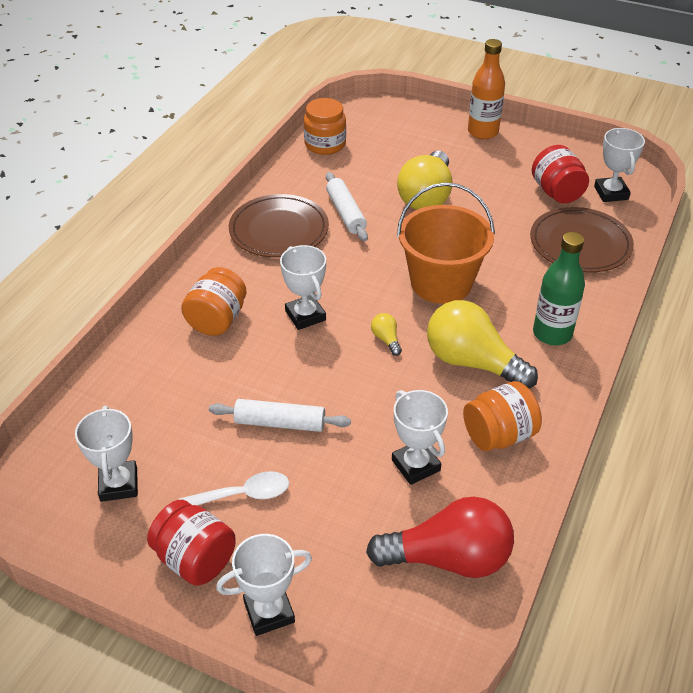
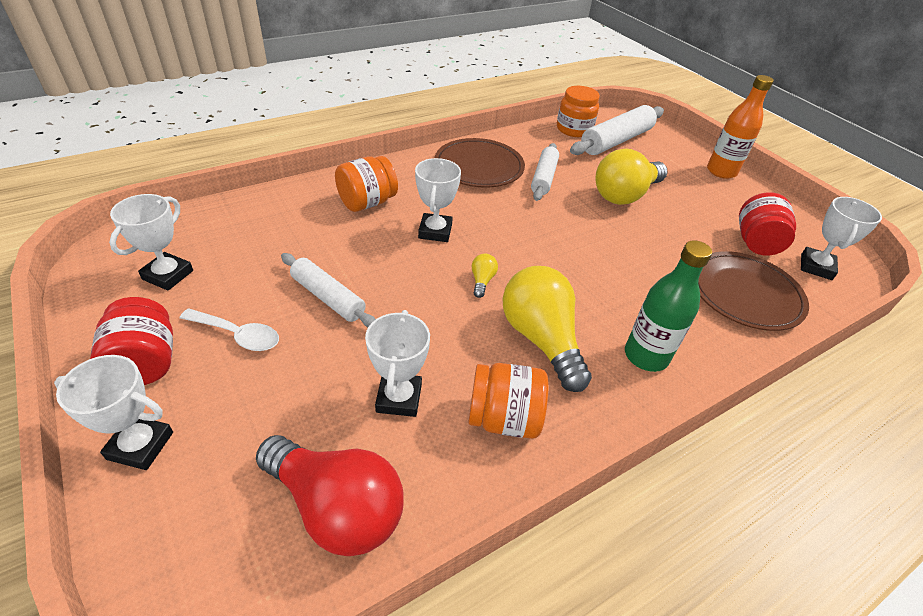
camera: 30 degrees right, 0 degrees up
(373, 140) = (616, 141): none -> white rolling pin
(441, 283) = (575, 262): orange bucket -> none

